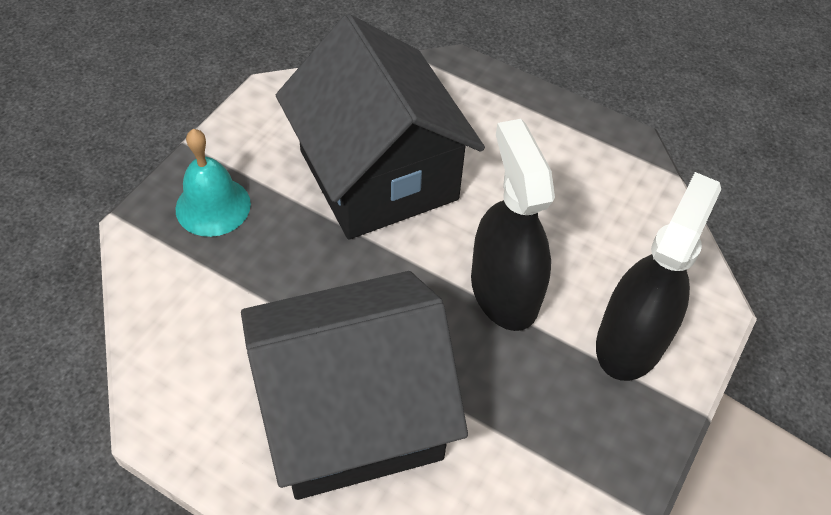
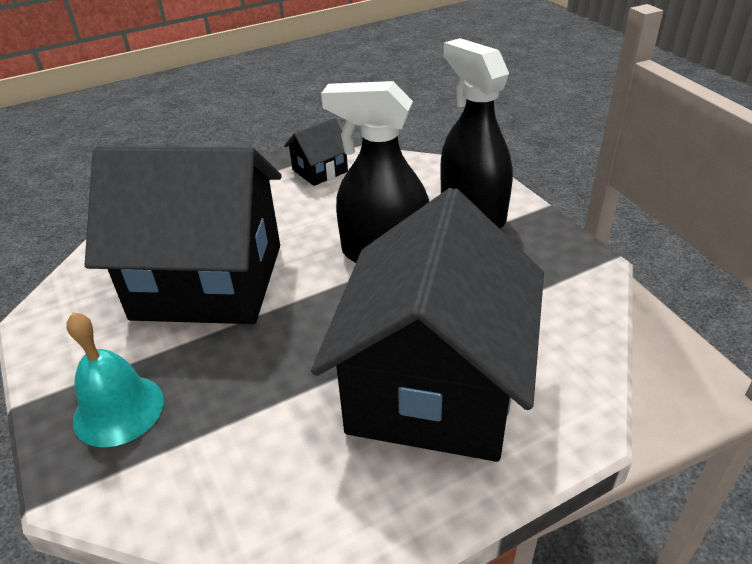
camera: 55 degrees left, 15 degrees down
(600, 166) = (320, 171): none -> black house

